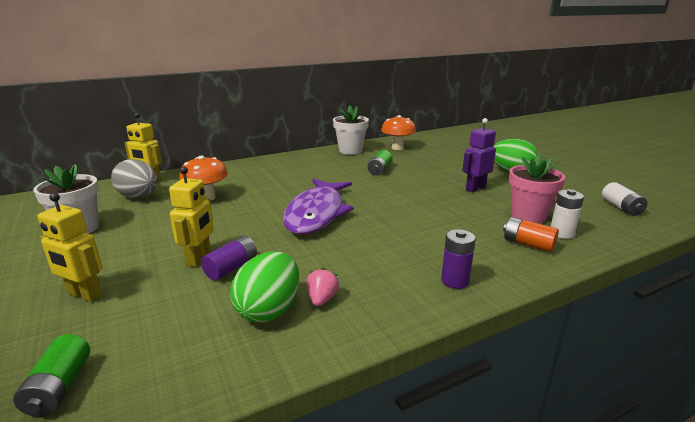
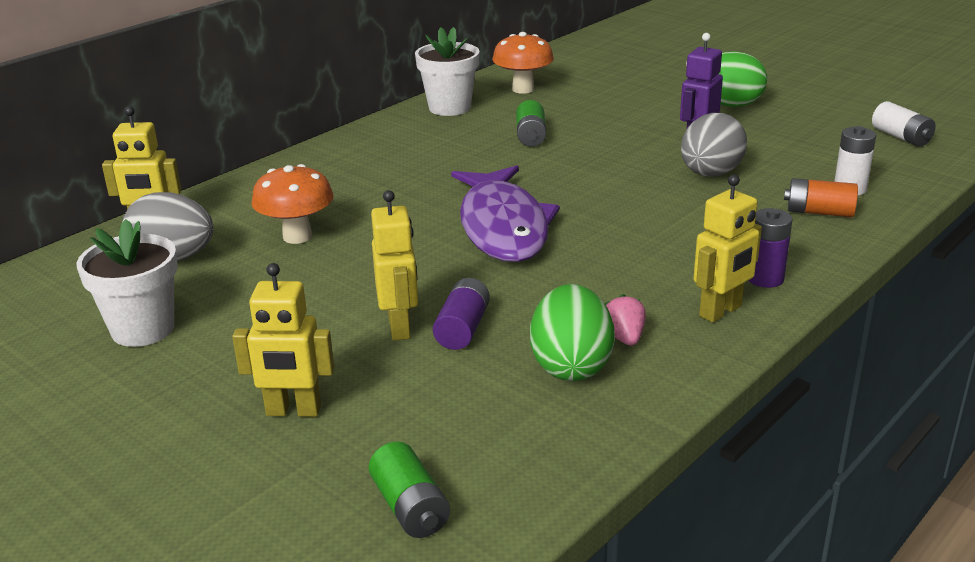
camera: 20 degrees left, 5 degrees up
(404, 297) = (721, 311): none -> yellow robot
(469, 207) = (710, 174): none -> grey egg
(528, 216) = (795, 172): pink flower pot -> none

